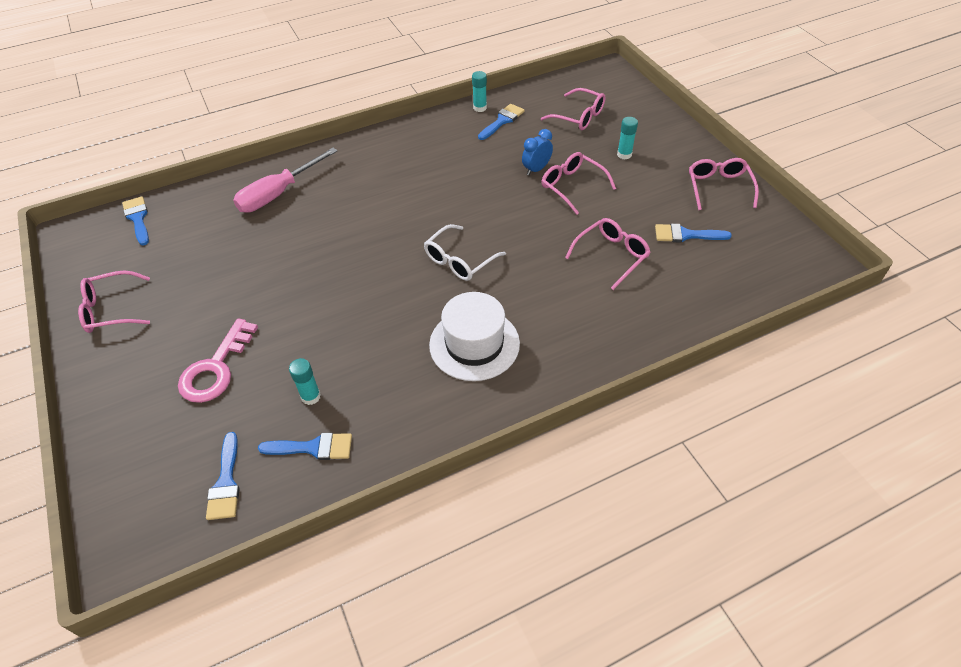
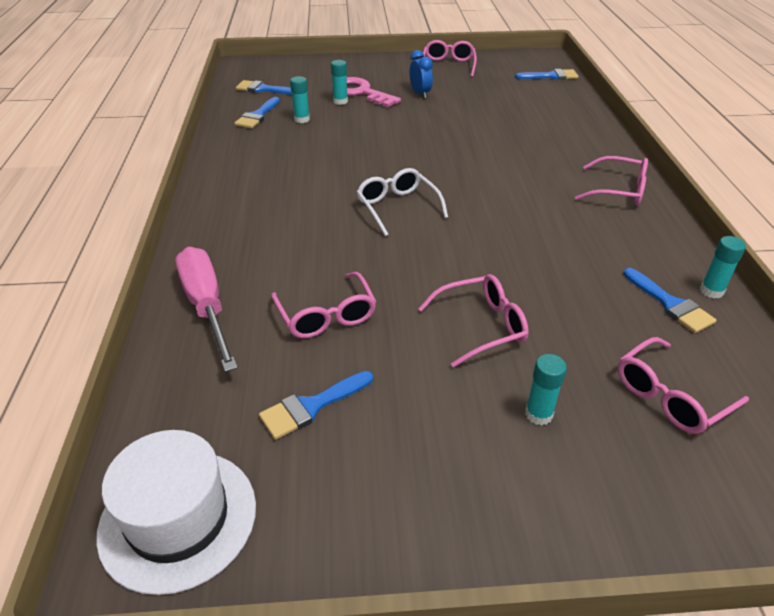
camera: 110 degrees right, 10 degrees down
(248, 379) = (340, 101): none -> turquoise glue stick
(278, 194) = (559, 131): pink screwdriver -> pink screwdriver (206, 306)
(474, 344) = (284, 192): white hat -> white hat (178, 518)
(536, 169) = (535, 304): blue clock -> blue clock (420, 94)
(686, 235) = (311, 406): blue brush -> blue brush turned 150 degrees counterclockwise
(718, 187) = (392, 510): pink glasses -> pink glasses (619, 191)

